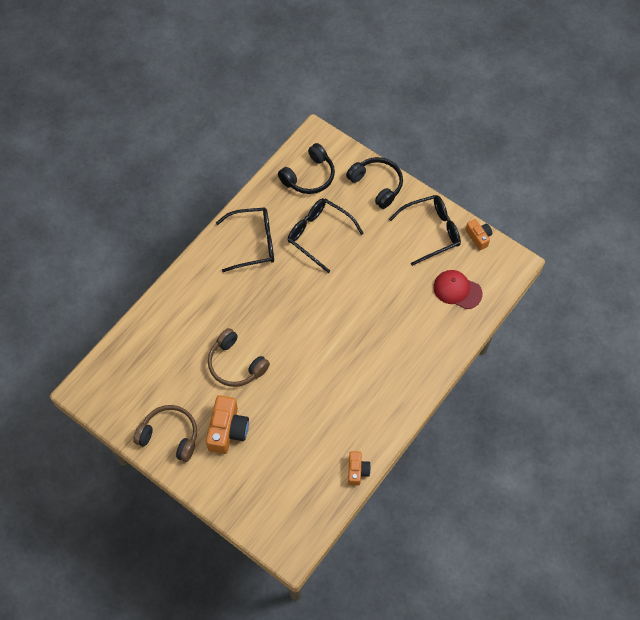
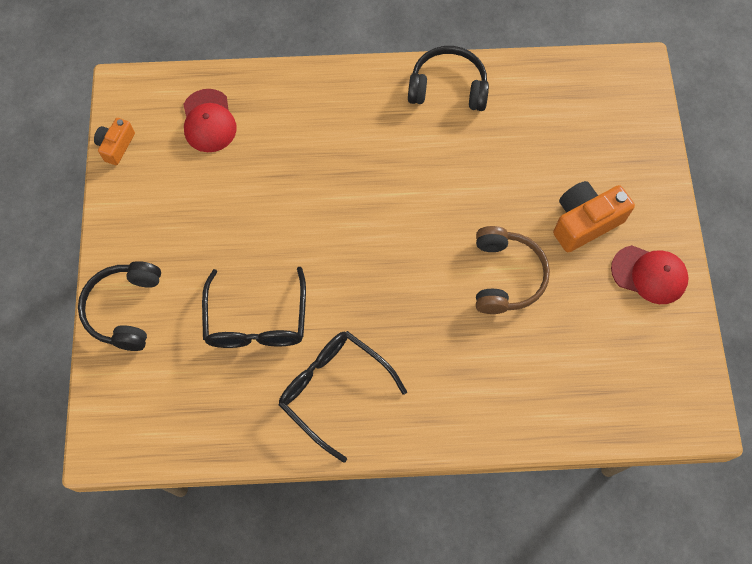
camera: 130 degrees left, 5 degrees up
(170, 436) = (649, 274): brown headphones -> red cap
(309, 176) = (176, 403): black headphones -> black headphones (448, 88)
(357, 471) = (504, 71): orange camera -> none
(431, 231) = (148, 199): black glasses -> none

